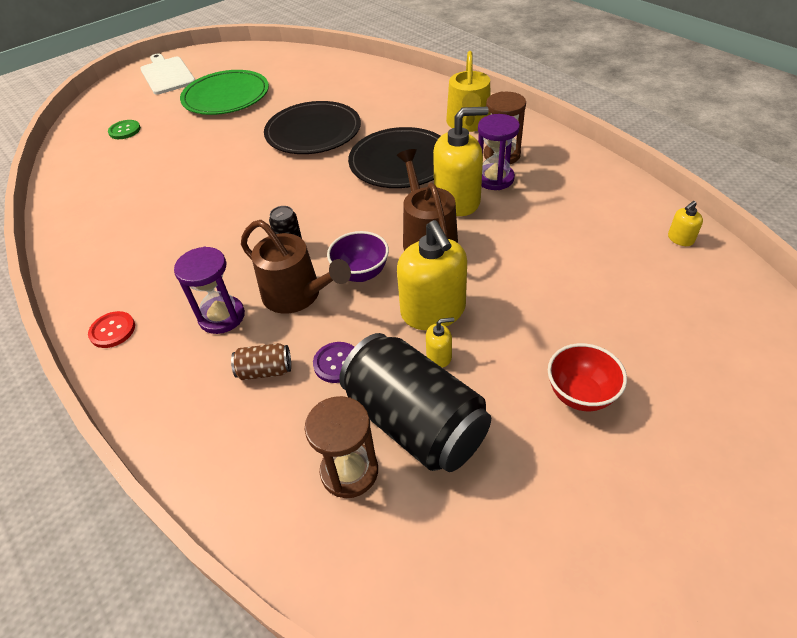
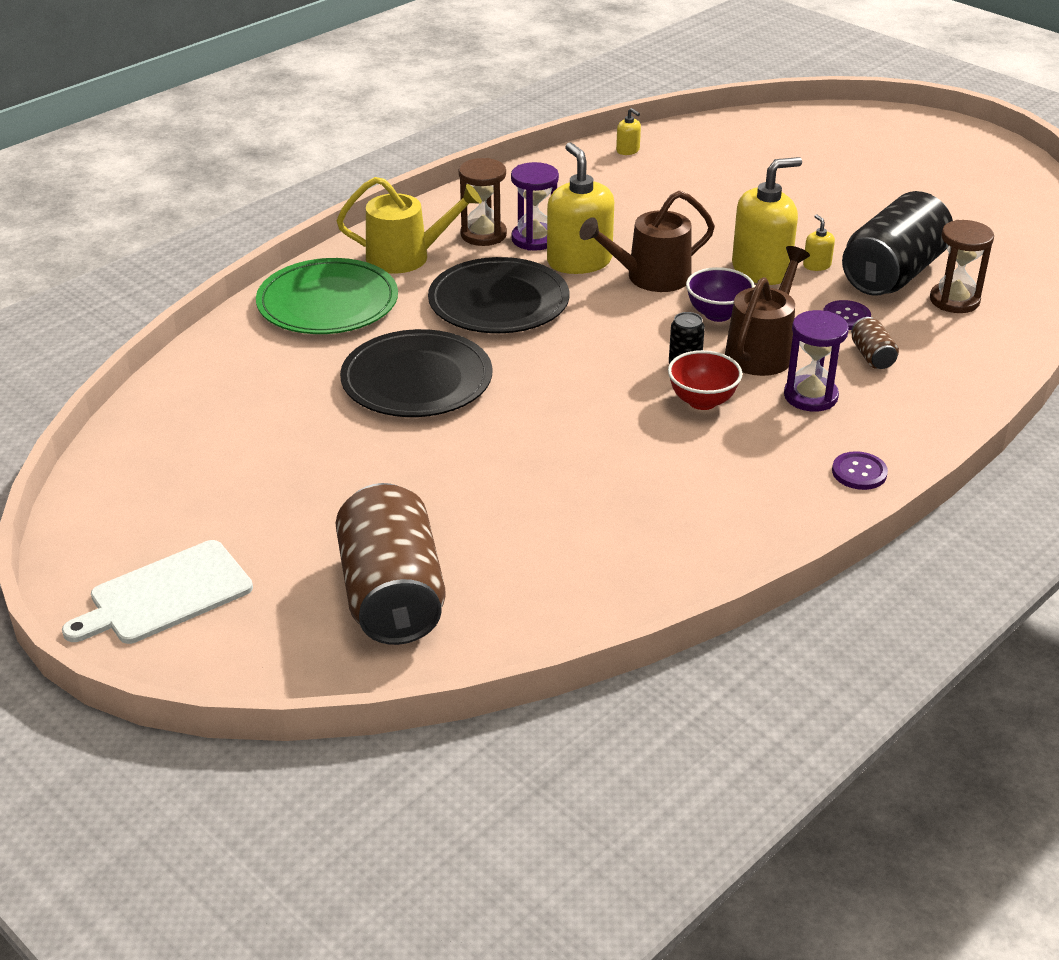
camera: 100 degrees left, 10 degrees down
(112, 330) = (859, 472): red button -> purple button
(125, 130) = (392, 595): green button -> brown can
(226, 96) = (283, 491): green plate -> green plate (328, 303)
(580, 394) = (833, 204): red bowl -> red bowl (702, 401)

